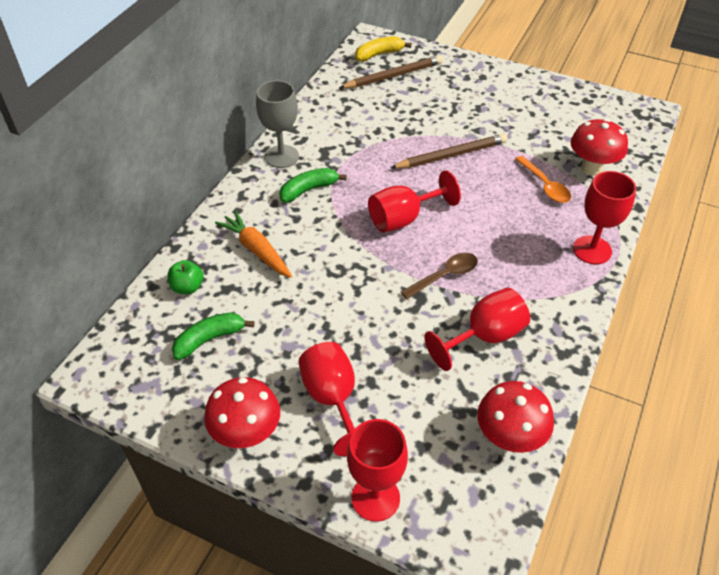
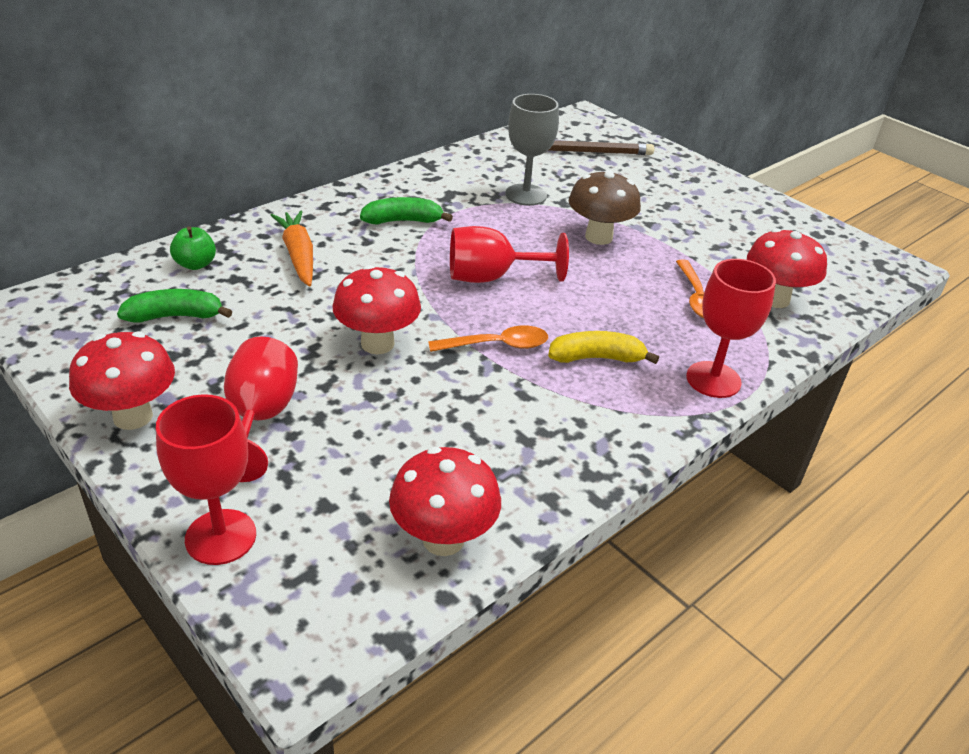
camera: 20 degrees right, 10 degrees down
(282, 156) = (398, 185): grey goblet -> grey goblet (526, 195)
(366, 306) = (377, 343): none -> red mushroom
(379, 54) = (584, 130): yellow banana -> yellow banana (597, 358)
(445, 276) = (497, 345): brown spoon -> orange spoon
(451, 155) = (598, 237): brown pencil -> brown mushroom
(484, 336) = (498, 421): red goblet -> none

